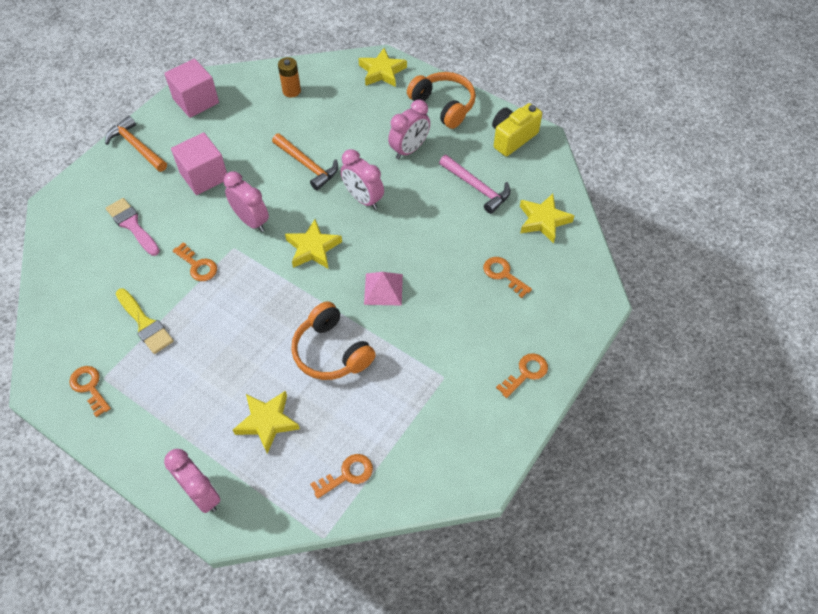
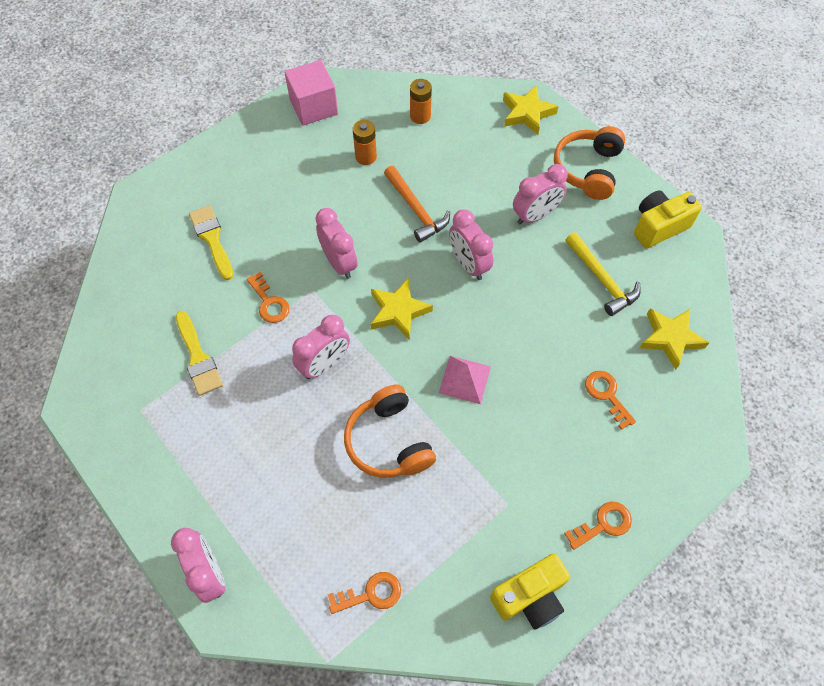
camera: 15 degrees right, 5 degrees up
(89, 387) = (124, 417): orange key -> none
(132, 225) = (212, 239): pink brush -> yellow brush
(136, 146) = (238, 148): orange hammer -> none
(204, 176) = (301, 198): pink cube -> none
(252, 132) = (366, 157): none -> orange battery
(260, 304) = (324, 364): none -> pink clock
(267, 422) = (299, 507): yellow star -> none
(443, 105) = (588, 169): orange headphones -> orange headphones turned 135 degrees counterclockwise
(477, 187) = (602, 279): pink hammer -> yellow hammer
(480, 443) = (530, 597): none -> yellow camera

